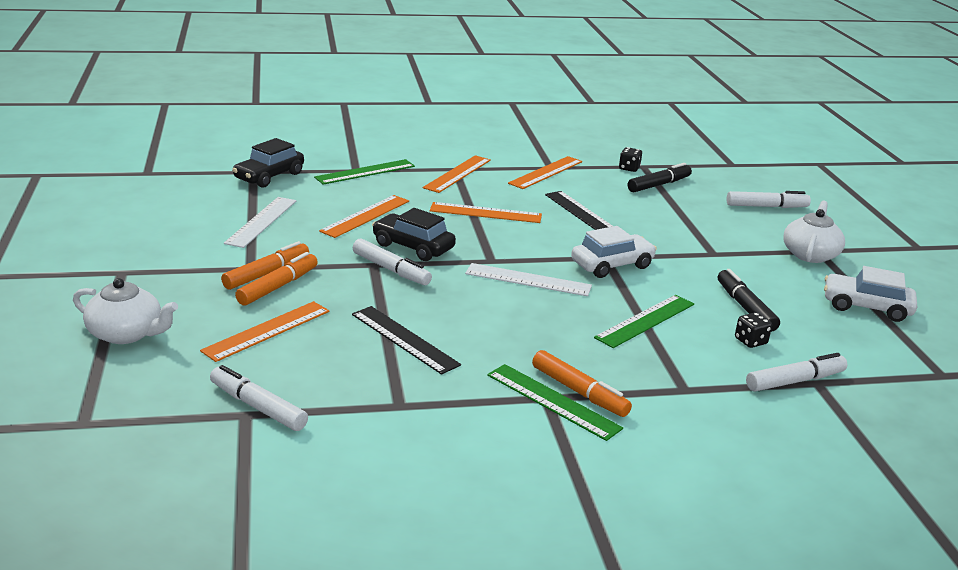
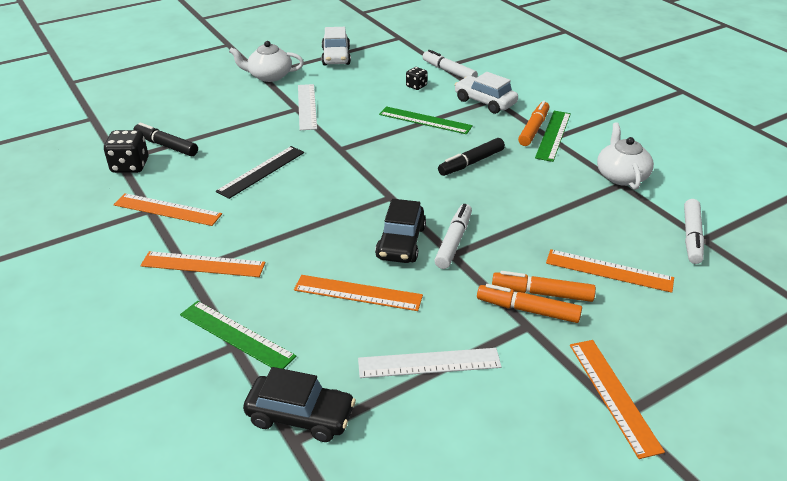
camera: 110 degrees left, 10 degrees up
(127, 333) = (700, 347): white teapot -> white teapot (621, 176)
(404, 339) = (548, 204): black ruler -> none
(485, 213) = (295, 222): orange ruler -> orange ruler (613, 395)
(528, 280) = (409, 173): white ruler -> white ruler (307, 106)
(612, 265) = (352, 144): white car -> white car (485, 102)
(629, 168) = (130, 166): black dice -> black dice, size x1.68
(745, 307) = (373, 91): black marker -> black marker (471, 163)
(766, 206) = (188, 96): white marker -> none

